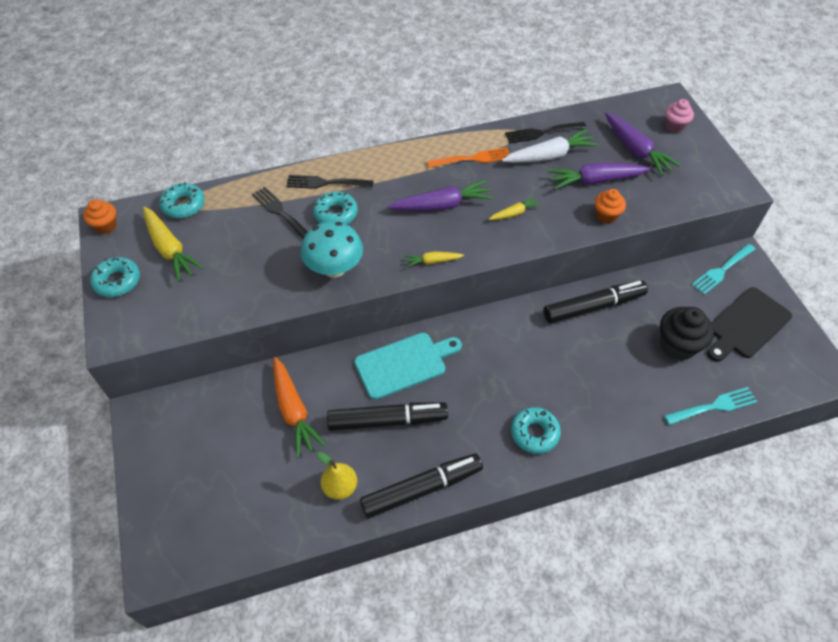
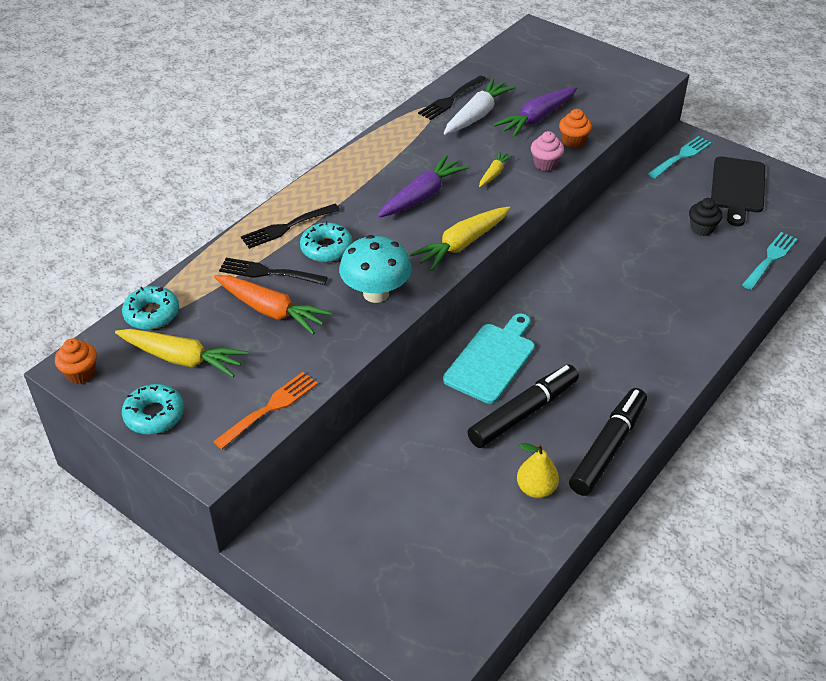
camera: 35 degrees left, 10 degrees down
(294, 411) = (428, 454): orange carrot -> orange carrot (271, 310)
(432, 261) = (462, 244): yellow carrot -> yellow carrot, size x1.87
(473, 159) = (410, 146): orange fork -> orange fork (270, 408)
(534, 433) = (656, 353): turquoise donut -> none
(593, 307) = (608, 232): black marker -> none
(636, 150) = (546, 80): purple carrot -> none
(674, 126) = (559, 49): pink cupcake -> pink cupcake (545, 164)
(677, 345) = (702, 228): black cupcake -> black cupcake, size x0.61
(722, 270) = (681, 156): turquoise fork -> turquoise fork turned 150 degrees counterclockwise

